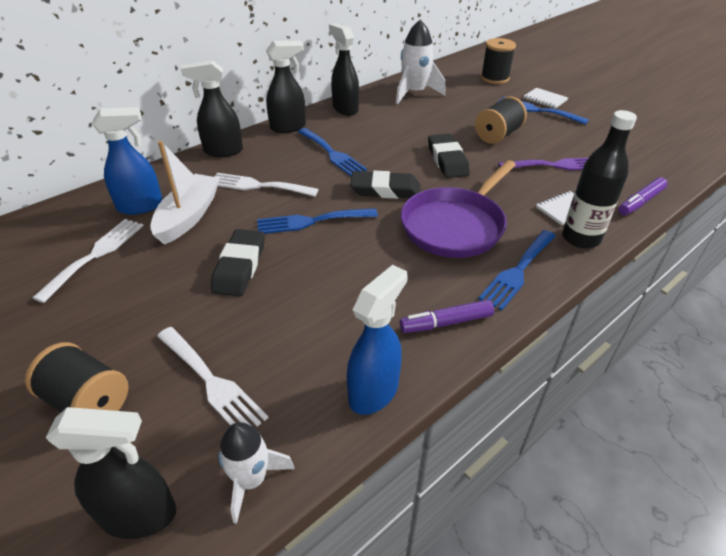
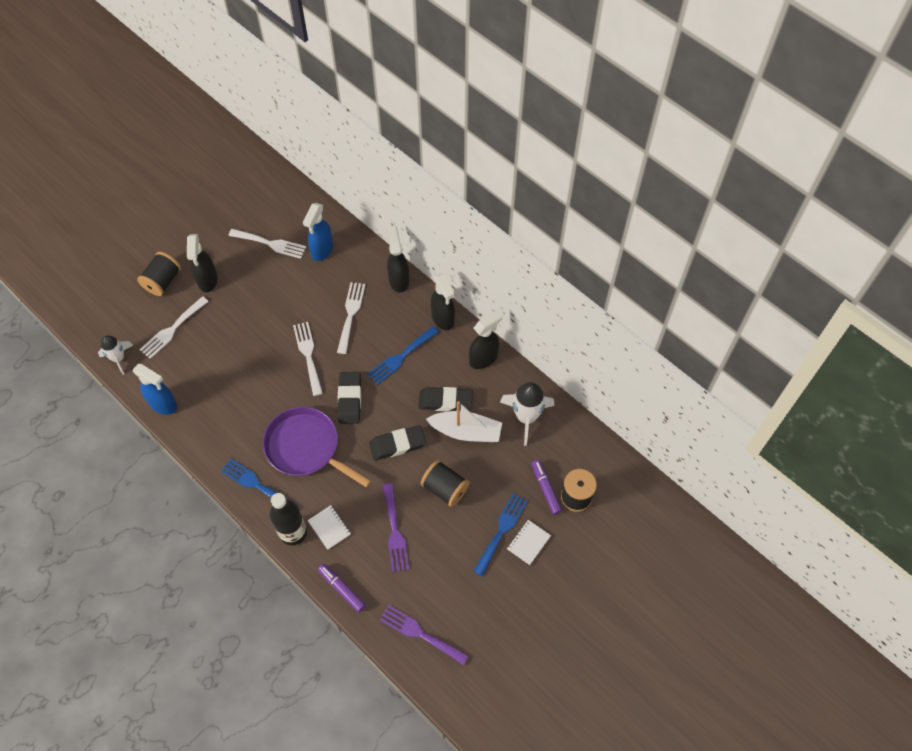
camera: 85 degrees right, 20 degrees up
(140, 515) = (106, 321): black spray bottle -> black spray bottle (207, 280)
(141, 206) = (322, 250): blue spray bottle -> blue spray bottle turned 45 degrees clockwise
(188, 216) = (311, 281): white boat -> white boat (466, 431)
(240, 267) = (260, 322): black eraser -> black eraser (445, 401)
(311, 221) = (308, 355): blue fork -> white fork
(446, 323) = (211, 439): purple marker -> purple marker (546, 489)
(665, 155) = (420, 633): none -> purple fork

